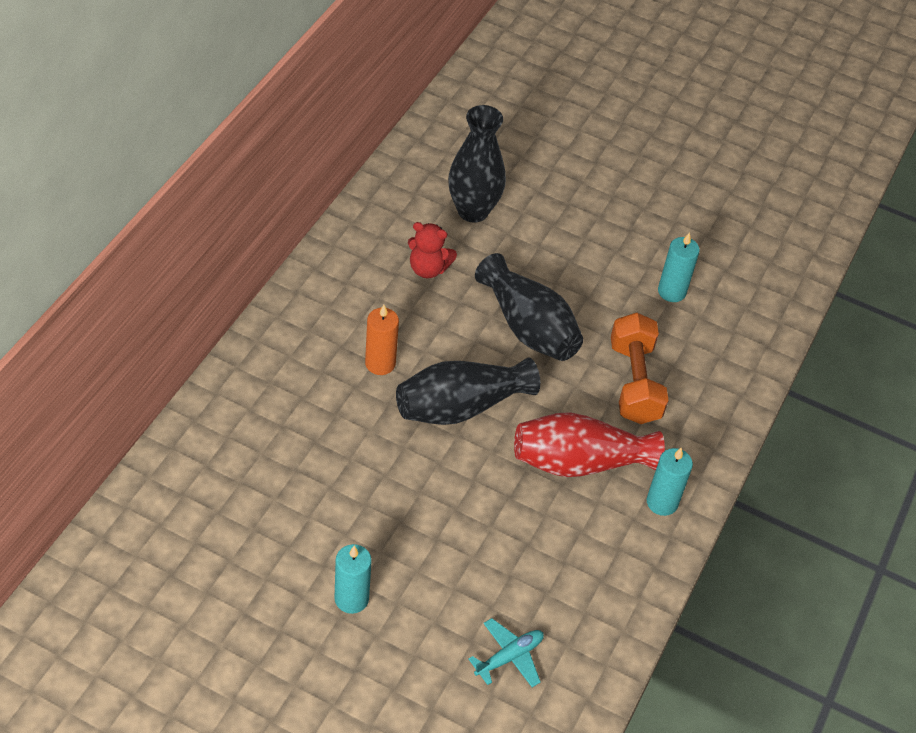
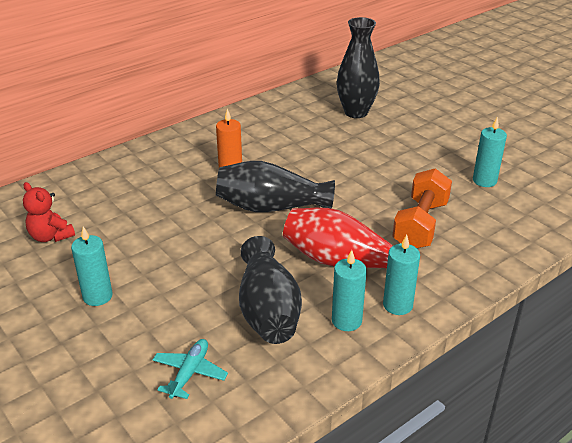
camera: 30 degrees right, 15 degrees down
(428, 269) = (302, 133): red teddy bear -> red teddy bear (51, 236)
(509, 657) = (189, 373): turquoise plane -> turquoise plane turned 60 degrees counterclockwise
(528, 327) = (355, 176): black vase -> black vase (268, 310)
(623, 539) = (346, 321): none -> turquoise candle

